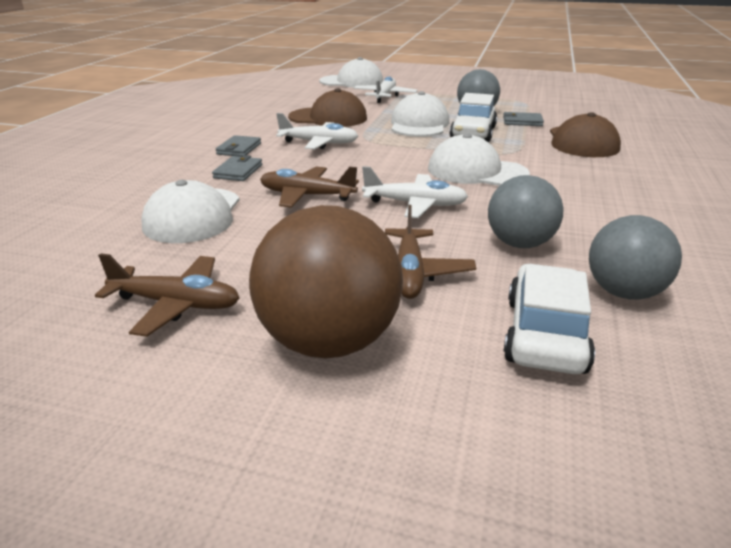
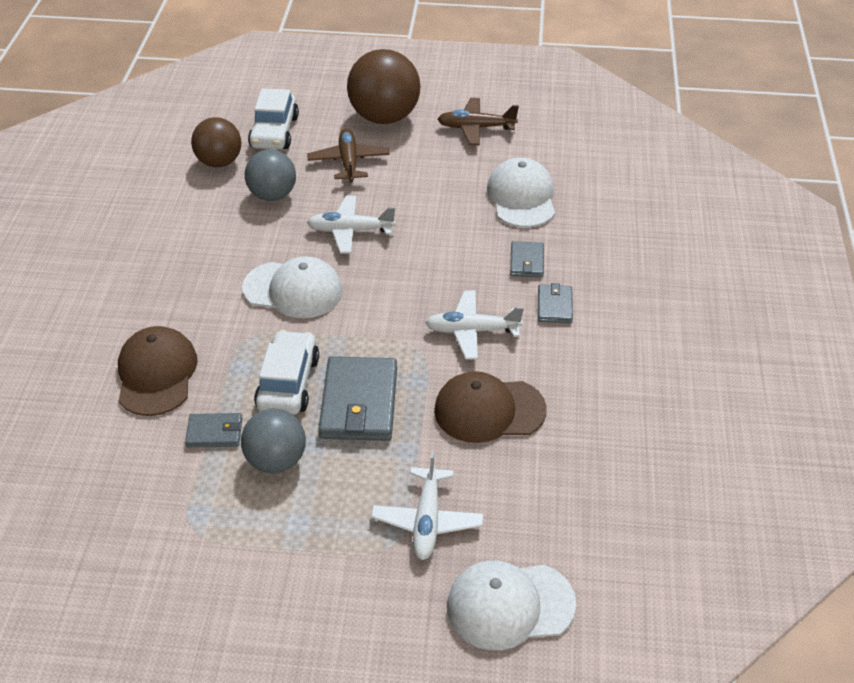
camera: 170 degrees right, 15 degrees up
(307, 196) = (444, 232): brown plane -> none
(419, 124) = (359, 403): white cap -> grey wallet
(624, 292) = (219, 162): grey ball -> brown ball

